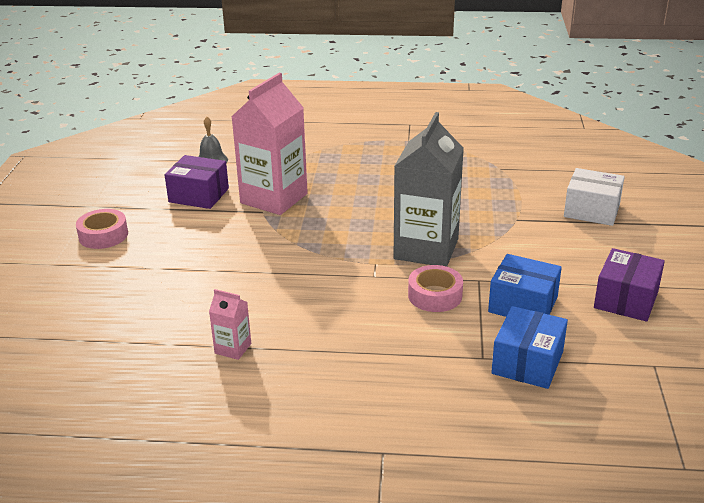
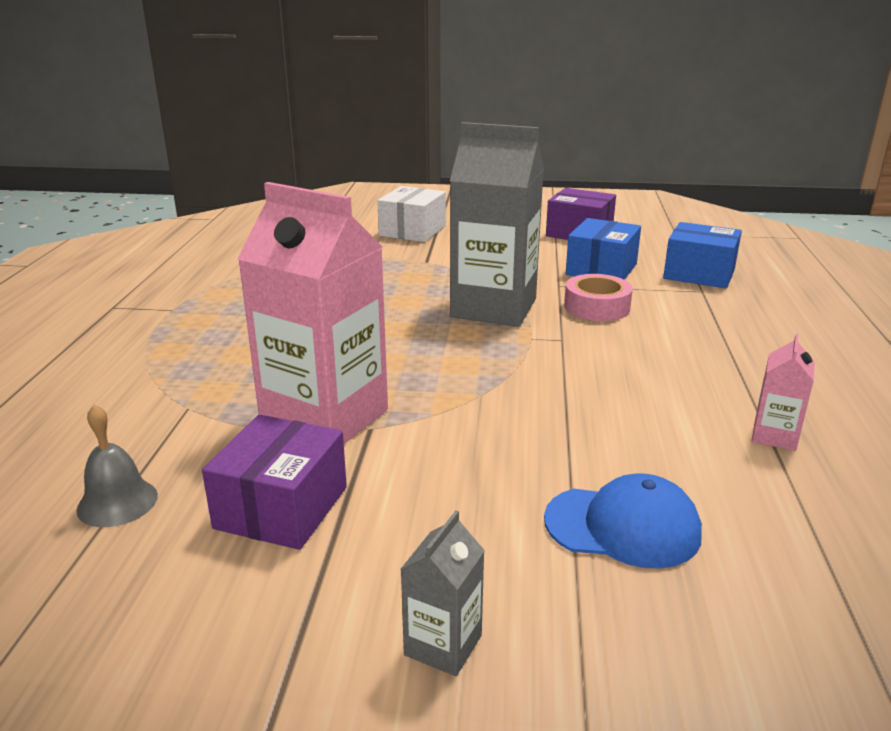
camera: 90 degrees left, 5 degrees down
(103, 235) = (443, 645): pink tape -> grey carton
(160, 282) = (623, 526): none -> blue cap

